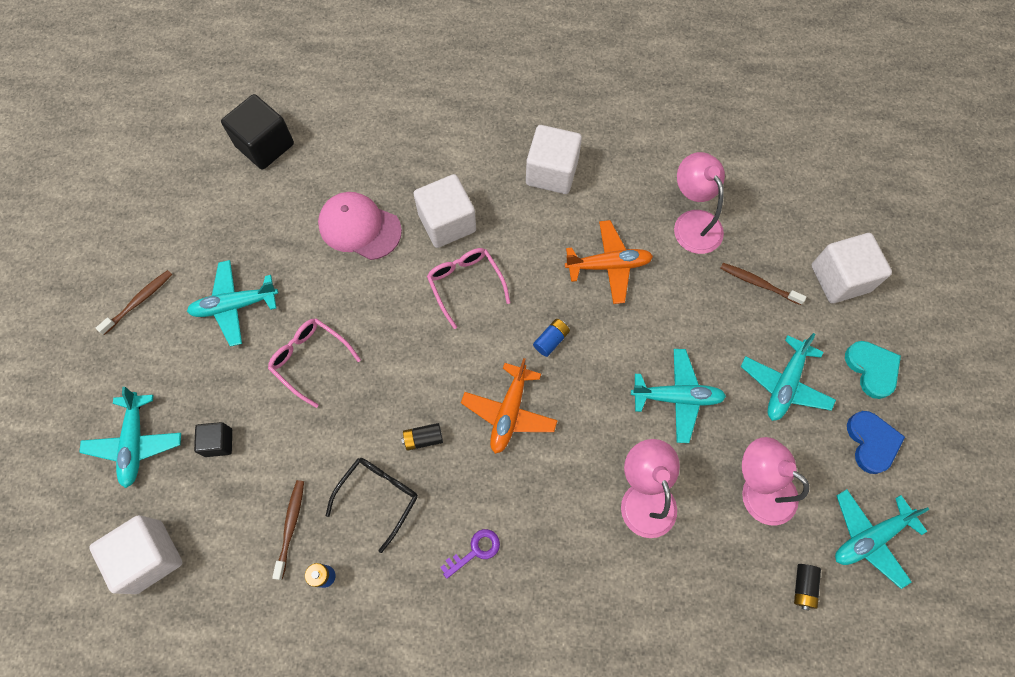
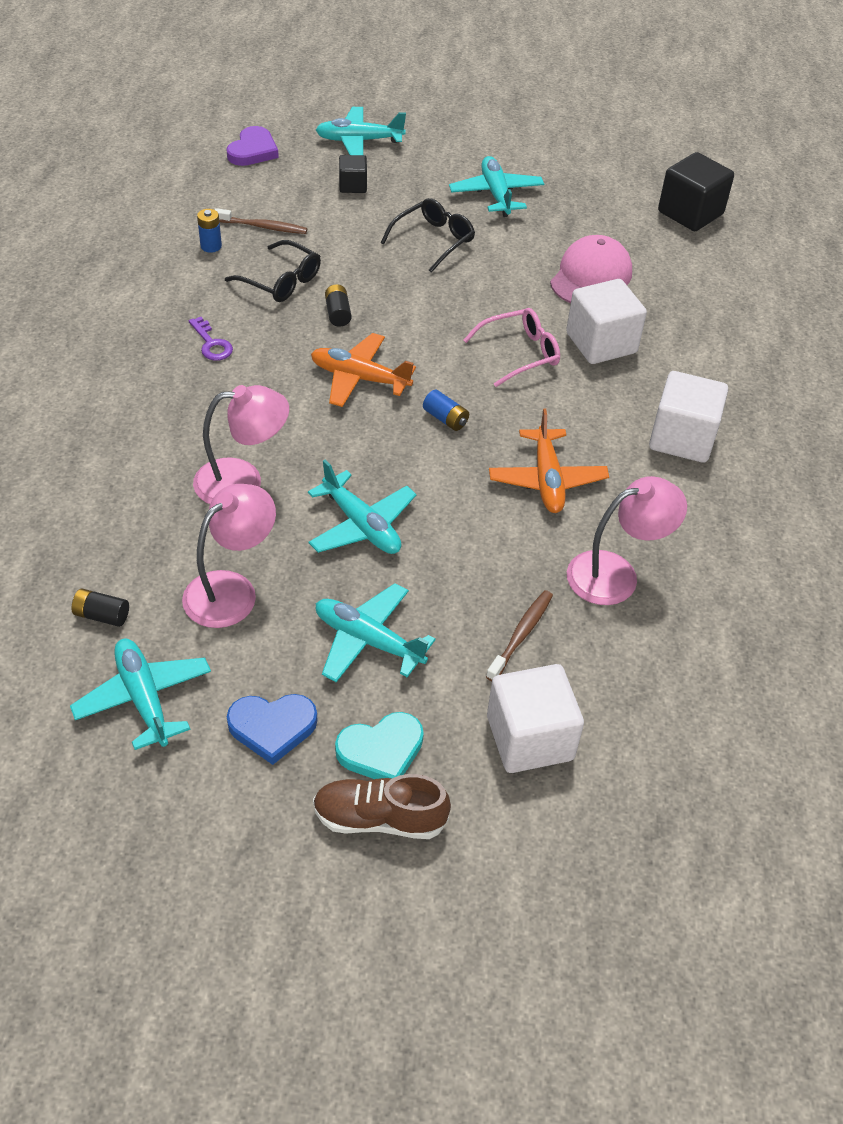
camera: 90 degrees right, 20 degrees down
(139, 301) = (501, 139): brown toothbrush -> none
(149, 557) = (253, 150): white cube -> purple heart
(309, 359) = (434, 240): pink glasses -> black glasses
(677, 397) = (361, 525): turquoise plane -> turquoise plane turned 45 degrees counterclockwise
(921, 367) = (379, 818): none -> brown shoe

